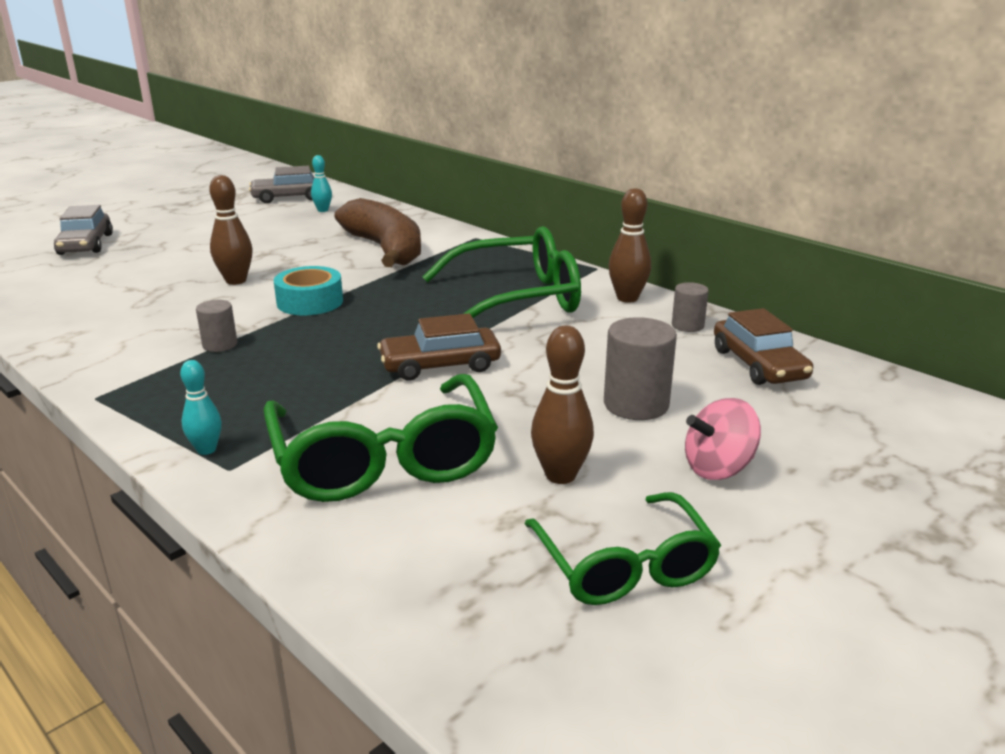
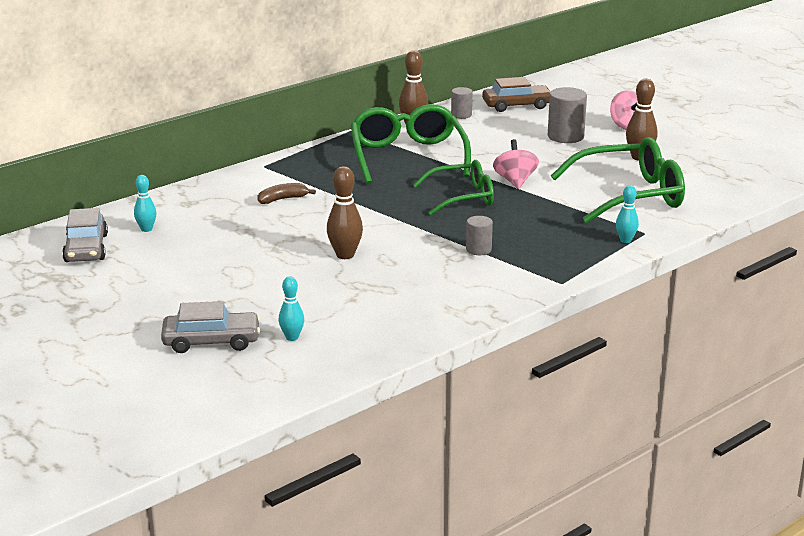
camera: 85 degrees left, 0 degrees up
(67, 270) = (292, 337): none -> turquoise bowling pin
(310, 302) = (400, 223): turquoise tape -> none
(385, 249) = (283, 199): brown banana -> brown banana, size x0.41
(440, 365) = (515, 181): brown car -> pink spinning top
(624, 566) = (707, 150): green glasses -> green glasses (462, 197)

